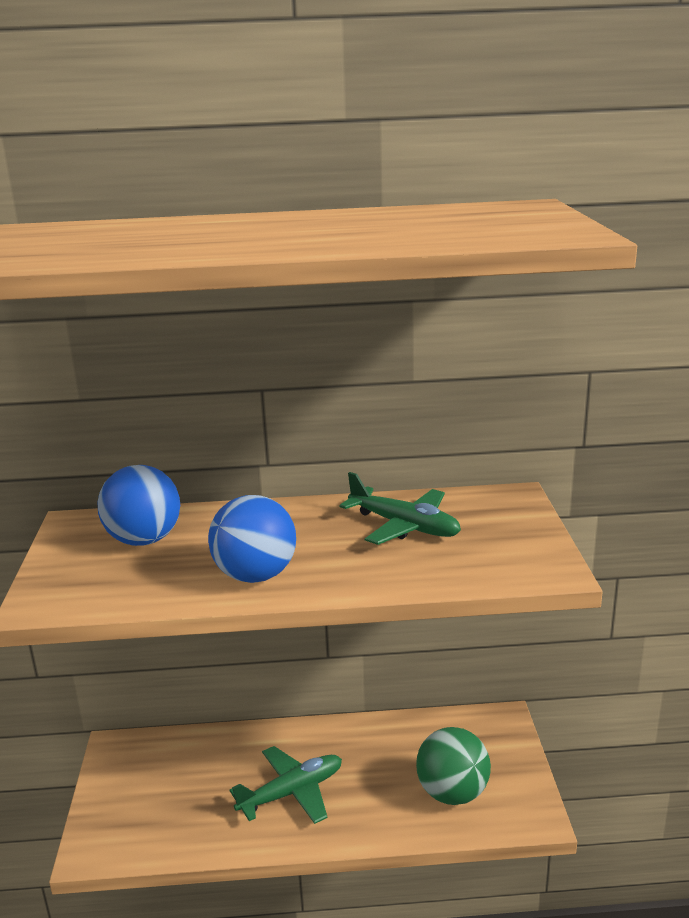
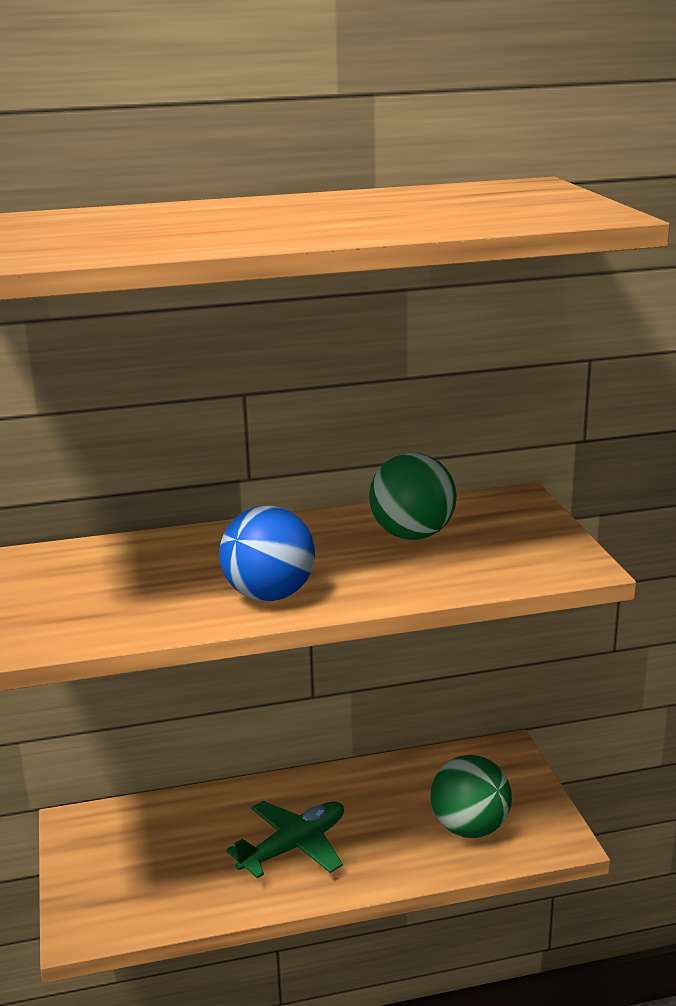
camera: 10 degrees left, 0 degrees up
(144, 540) = (127, 569): blue ball -> none
(404, 526) = (412, 535): green plane -> green ball

